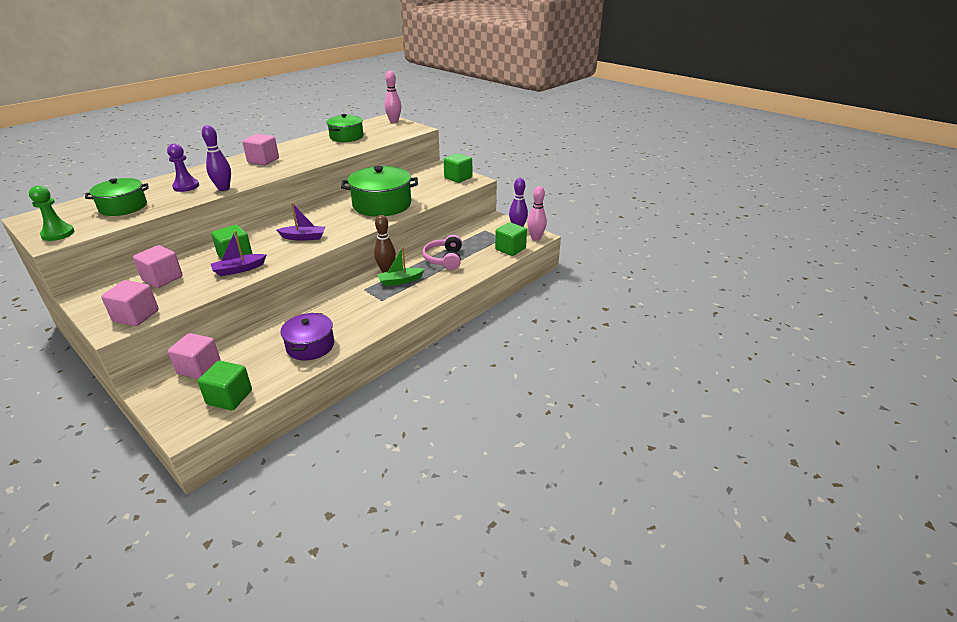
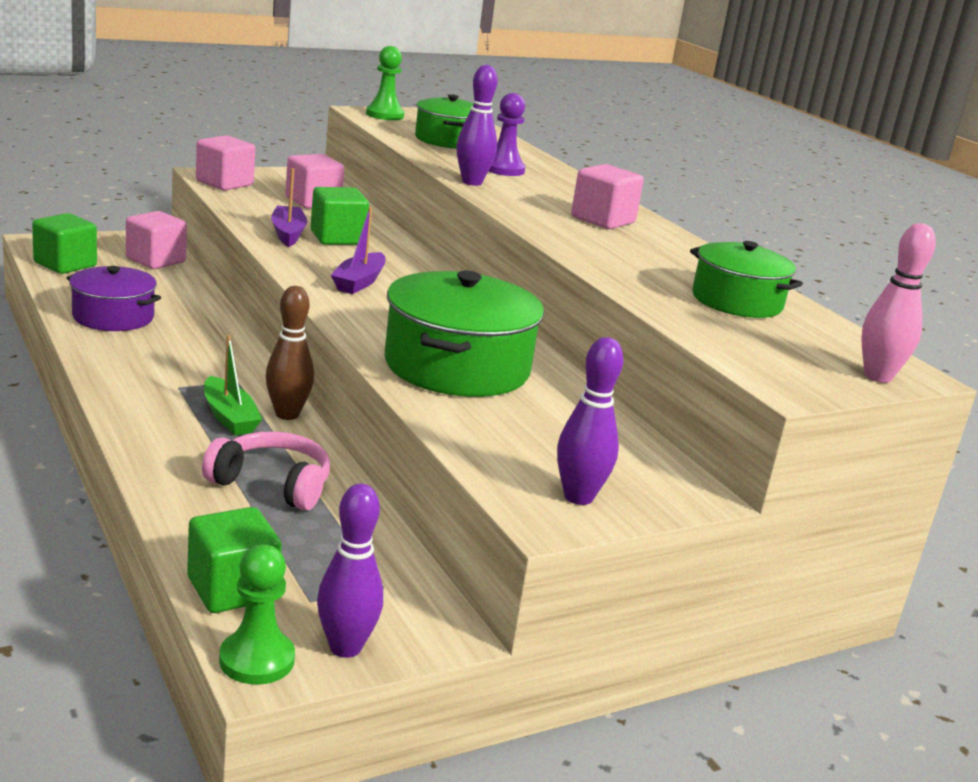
camera: 105 degrees right, 10 degrees down
(400, 281) = (229, 417): green boat -> green boat turned 150 degrees clockwise
(458, 178) = (578, 497): green cube -> purple bowling pin
(536, 238) = (257, 660): pink bowling pin -> green pawn

